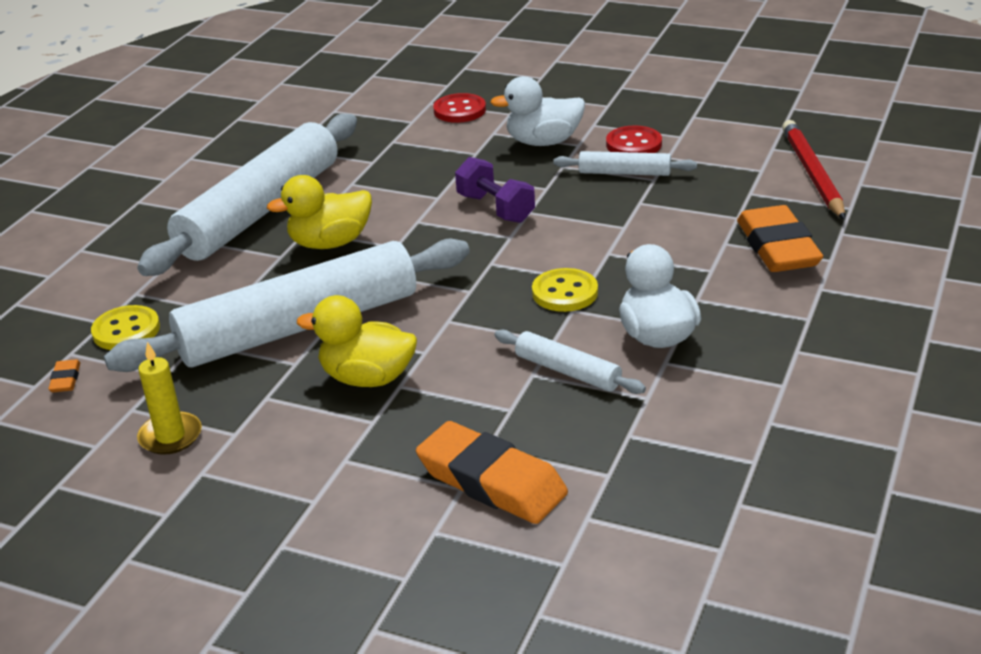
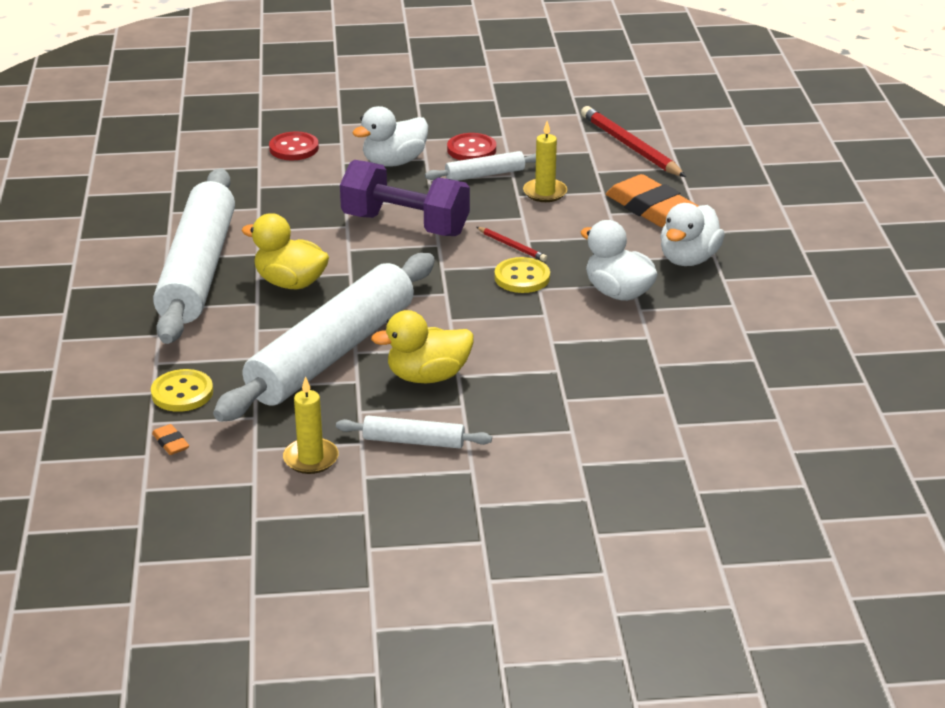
camera: 30 degrees left, 0 degrees up
(330, 243) = (290, 283): yellow duck -> yellow duck turned 75 degrees clockwise
(491, 481) = (590, 421): orange eraser -> none
(495, 208) = (405, 225): purple dumbbell -> purple dumbbell, size x1.59
(567, 371) = (576, 333): white rolling pin -> white rolling pin (413, 441)
(585, 255) = (512, 246): none -> red pencil
(672, 205) = (545, 192): none -> yellow candle
(773, 316) = (688, 259): none -> white duck

